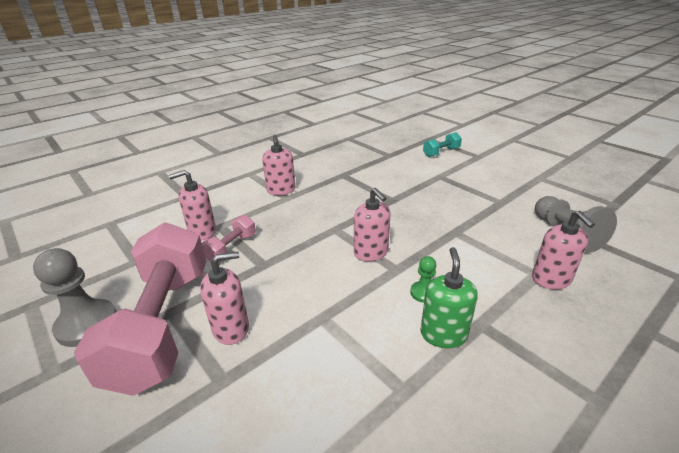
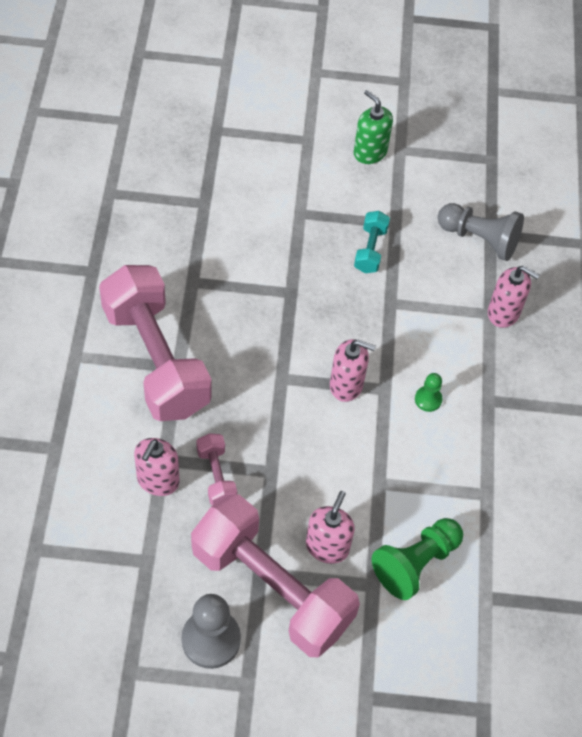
camera: 50 degrees left, 25 degrees up
(274, 394) = (416, 563): none -> green pawn
(281, 190) = (156, 359): pink soap dispenser -> pink dumbbell
(441, 152) = (260, 157): turquoise dumbbell -> turquoise dumbbell (370, 250)
(443, 334) = (473, 429): green soap dispenser -> green soap dispenser (370, 152)

